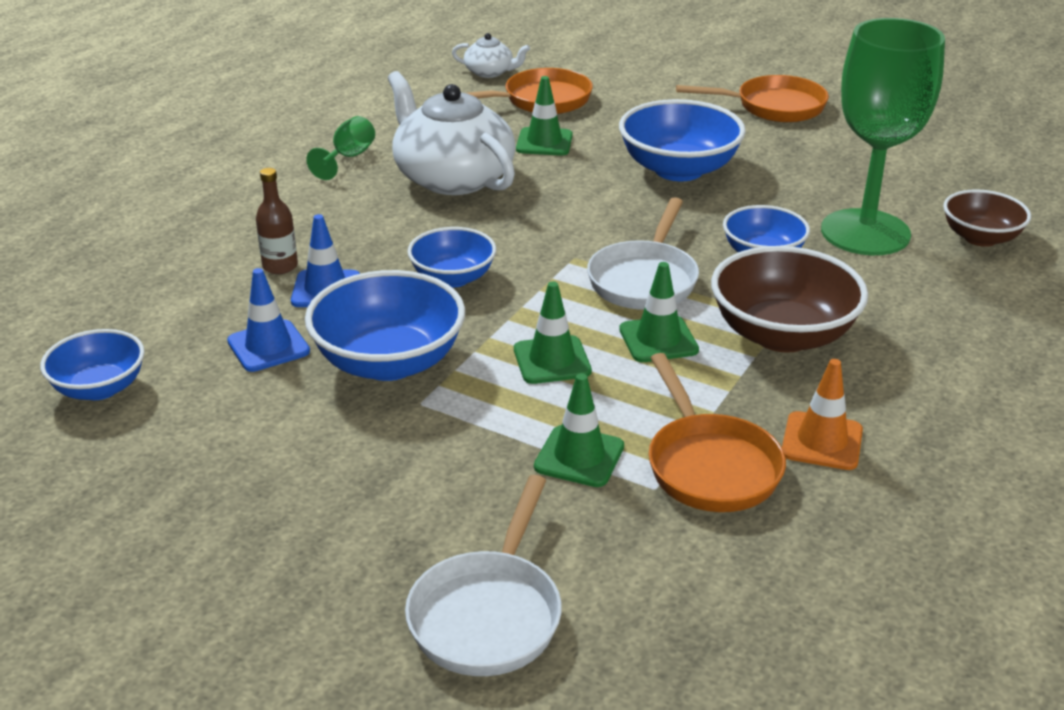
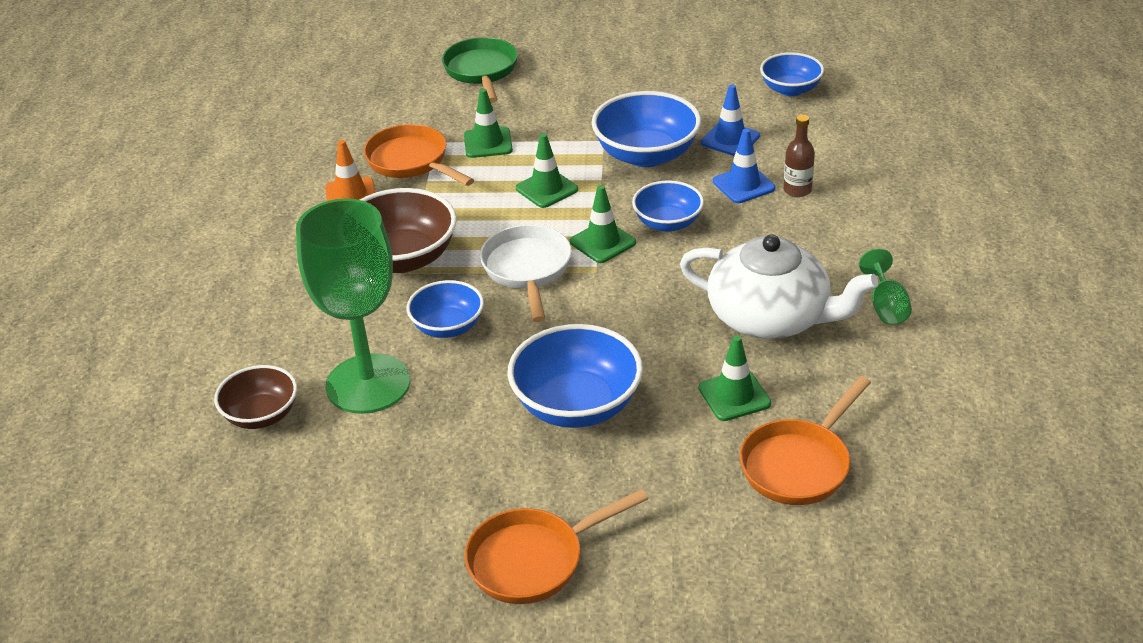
camera: 155 degrees right, 5 degrees up
(489, 614) = (481, 71): white pan -> green pan
(490, 72) = (907, 497): white teapot -> none
(658, 340) = (487, 226): green traffic cone -> green traffic cone (602, 242)

